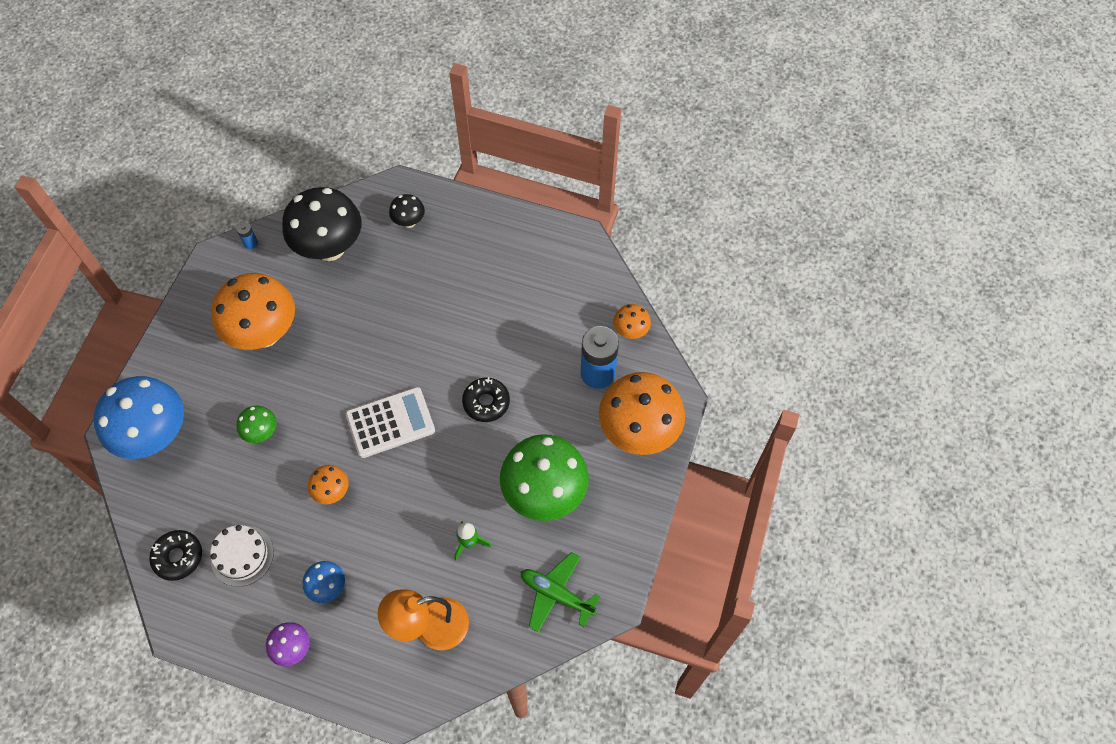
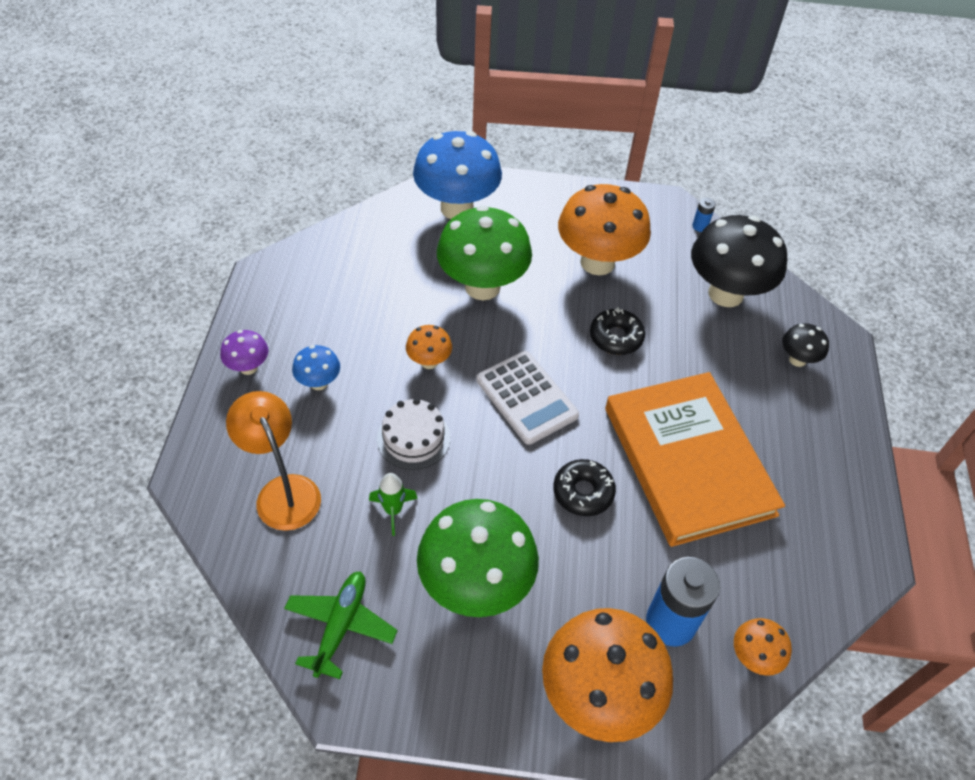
camera: 75 degrees right, 10 degrees down
(178, 557) = (334, 255): black donut -> black donut (616, 337)
(242, 555) = (343, 303): white cake -> white cake (413, 438)
(262, 432) = (482, 287): green mushroom -> green mushroom, size x2.15
(477, 324) = (688, 460): none -> orange book

